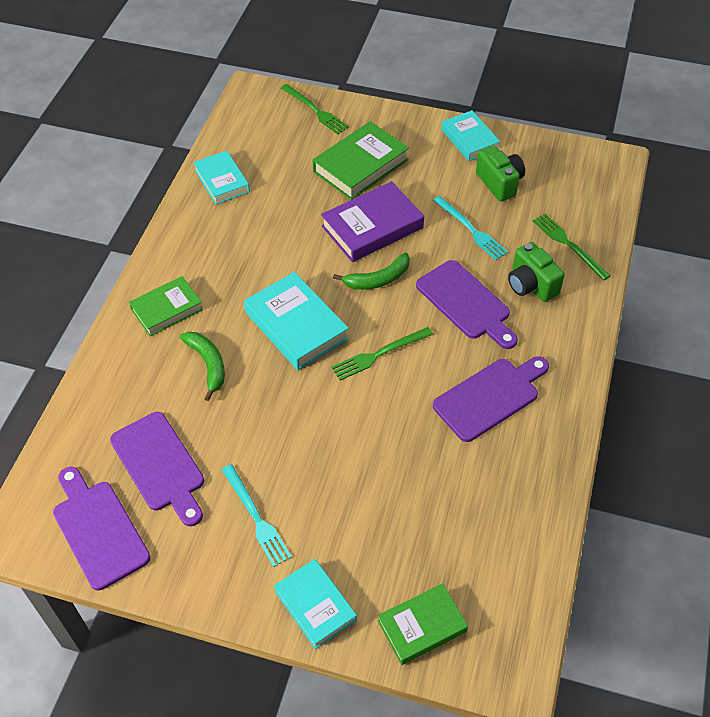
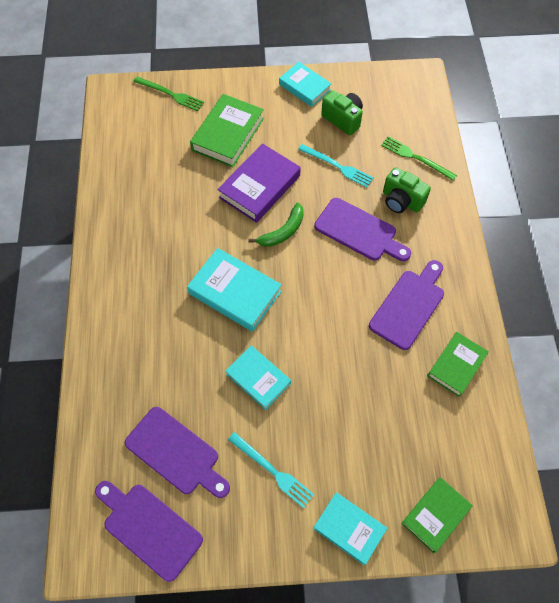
camera: 20 degrees left, 10 degrees up
(167, 309) = (122, 311): green book -> green book (456, 365)
(208, 364) = (177, 350): green banana -> none
(222, 181) = (119, 180): turquoise book -> turquoise book (258, 379)
(379, 354) = (310, 297): green fork -> none

